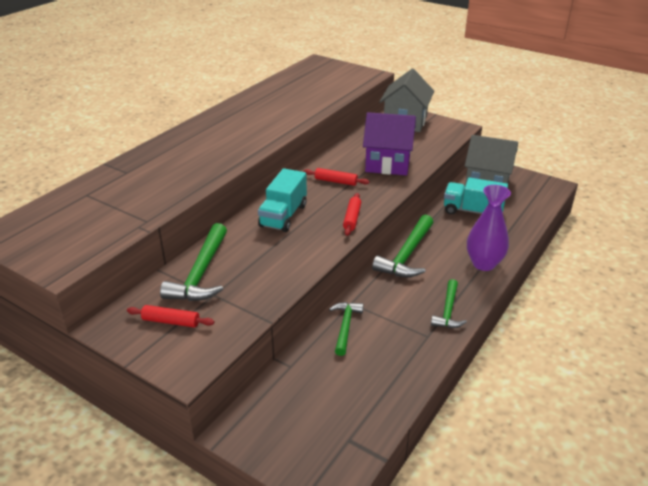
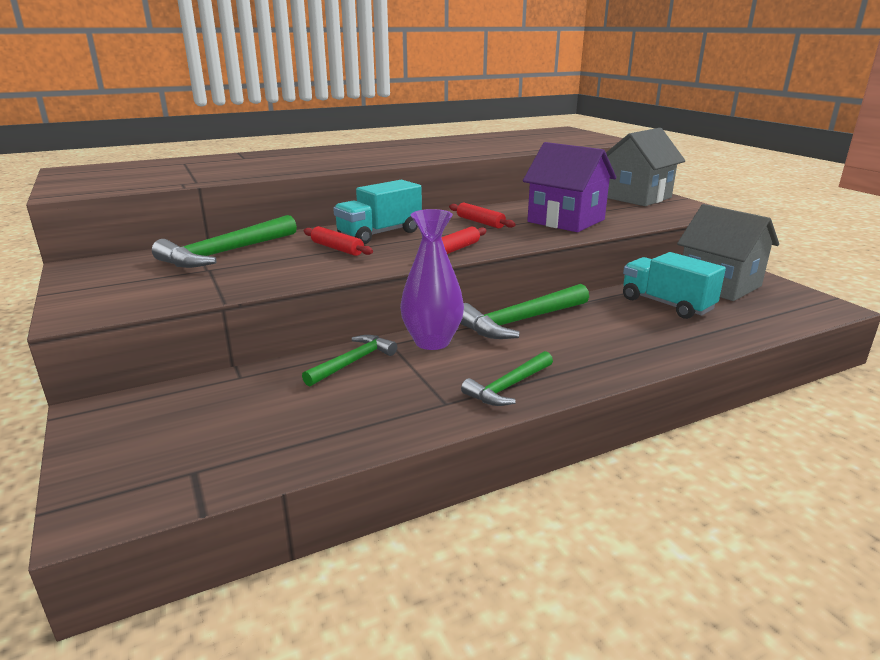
camera: 30 degrees right, 10 degrees down
(171, 321) = (135, 277): red rolling pin -> red rolling pin (337, 248)
(483, 264) = (623, 355): purple vase -> purple vase (432, 342)

